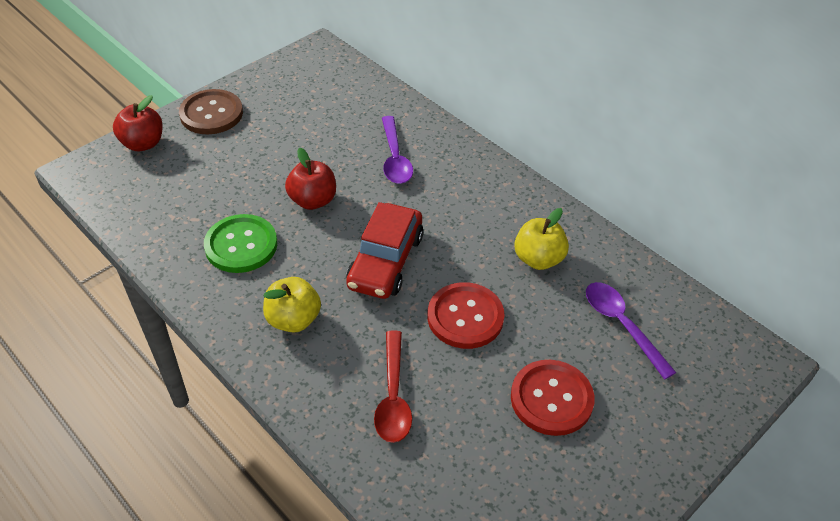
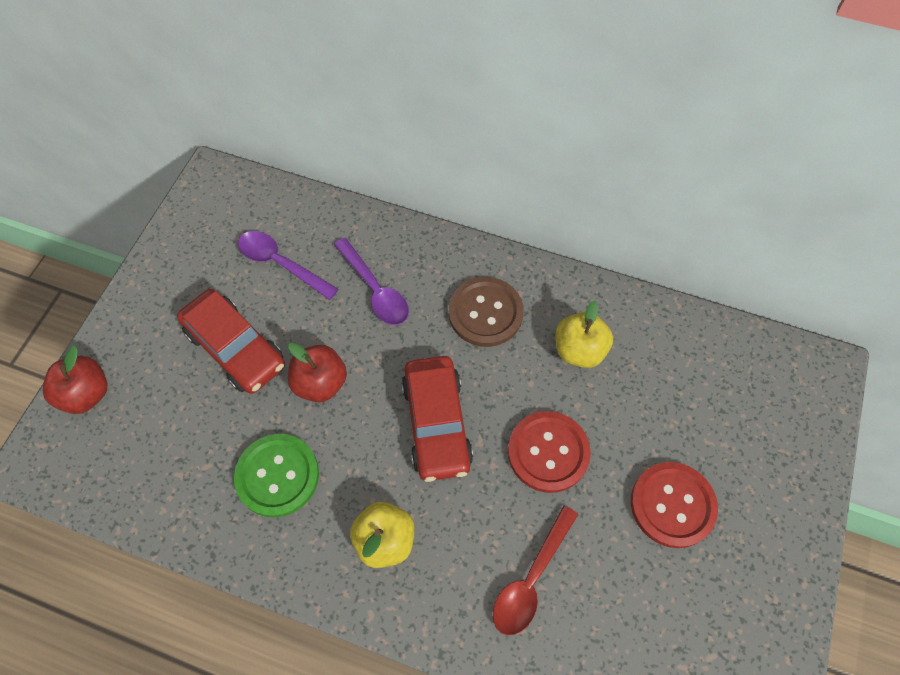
camera: 25 degrees left, 15 degrees up
(211, 114) = (141, 318): brown button -> brown button (485, 313)
(265, 155) = (236, 348): none -> red car
(393, 396) = (531, 579): red spoon -> red spoon turned 60 degrees clockwise
(621, 325) = (691, 391): purple spoon -> purple spoon (281, 264)

